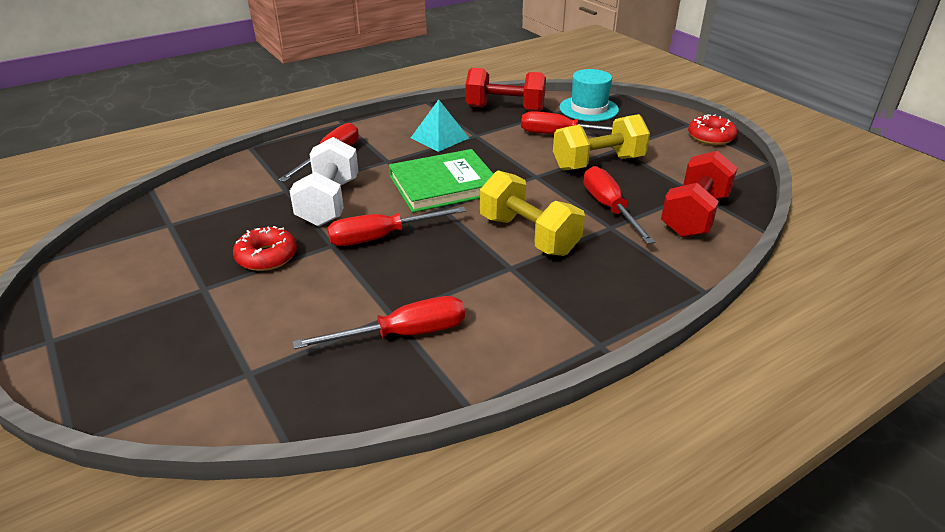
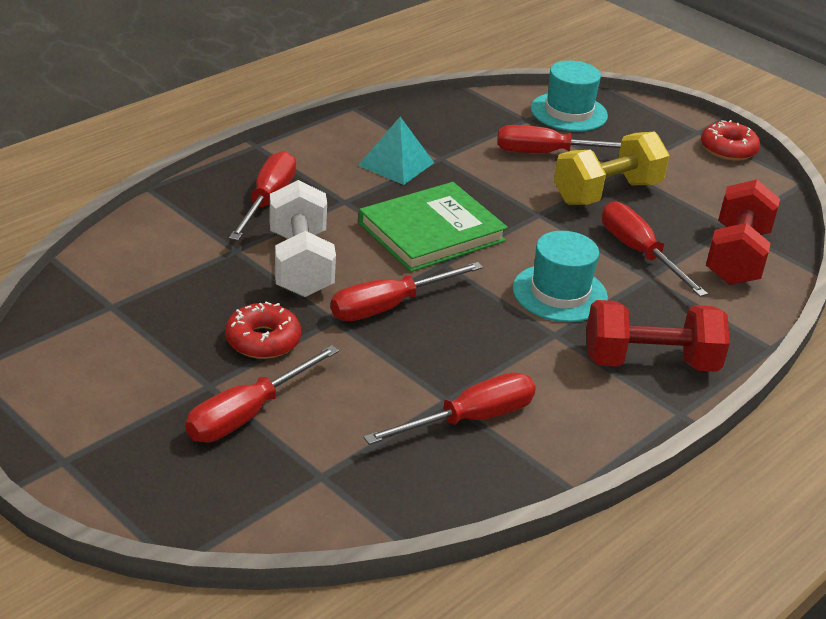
camera: 15 degrees left, 0 degrees up
(219, 314) = (247, 414): none -> red screwdriver
(505, 109) = (462, 116): red dumbbell -> red dumbbell (650, 362)
(528, 235) = (559, 293): yellow dumbbell -> turquoise hat

